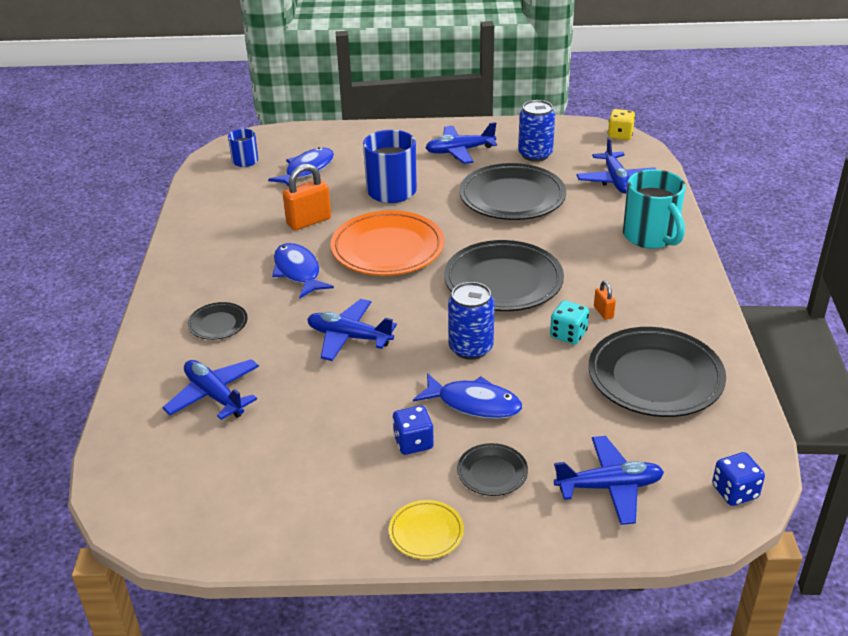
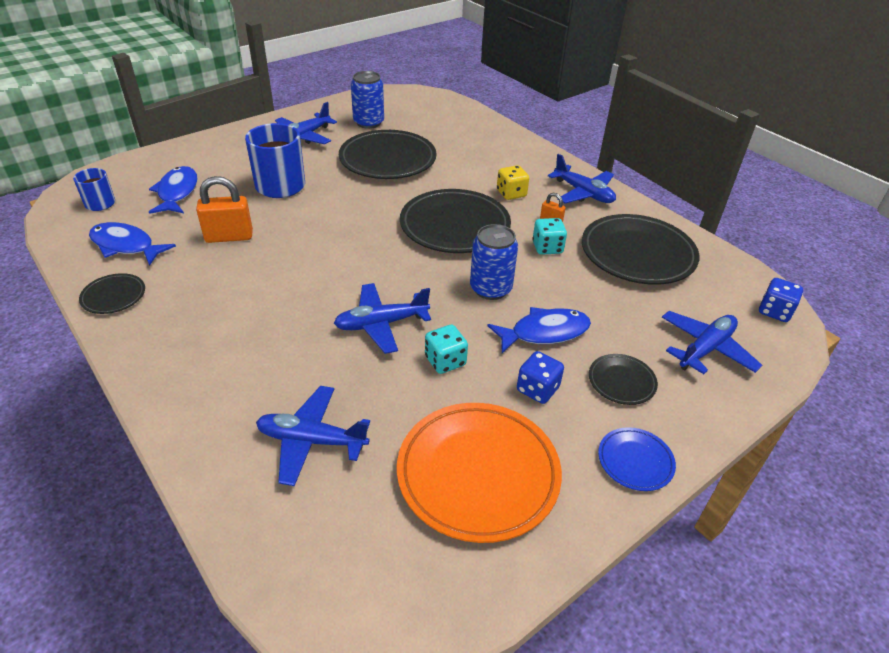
camera: 40 degrees left, 5 degrees up
(218, 324) = (238, 368): black plate -> black plate (114, 296)
(298, 272) = (268, 285): blue fish -> blue fish (126, 246)
(309, 221) = (229, 237): orange padlock -> orange padlock turned 60 degrees clockwise
(366, 387) = (445, 361): none -> turquoise dice
(387, 249) = (330, 235): orange plate -> orange plate (478, 474)
(426, 532) = (635, 461): yellow plate -> blue plate
(616, 180) = (449, 124): blue plane -> blue plane (583, 193)
(620, 135) = (415, 92): yellow dice -> yellow dice (511, 194)
(651, 236) = (518, 156): turquoise mug -> none

